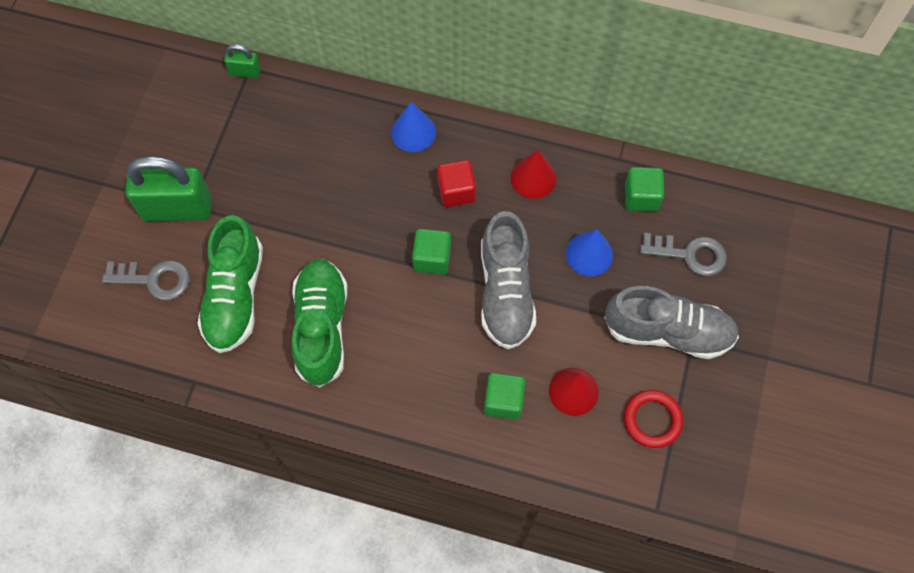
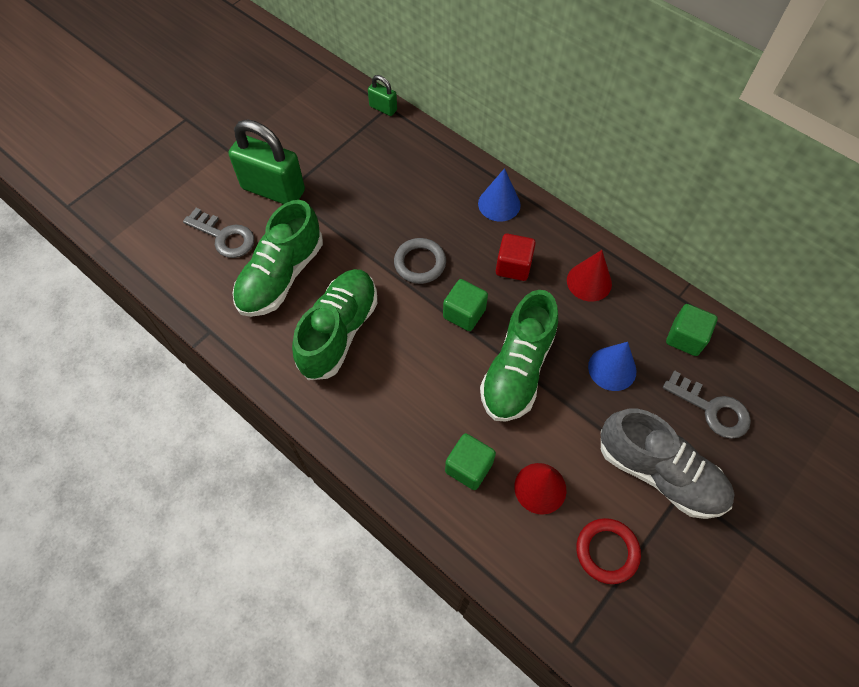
camera: 25 degrees right, 5 degrees down
(365, 225) = (420, 263): none -> grey ring
(505, 292) = (517, 369): grey shoe -> green shoe

